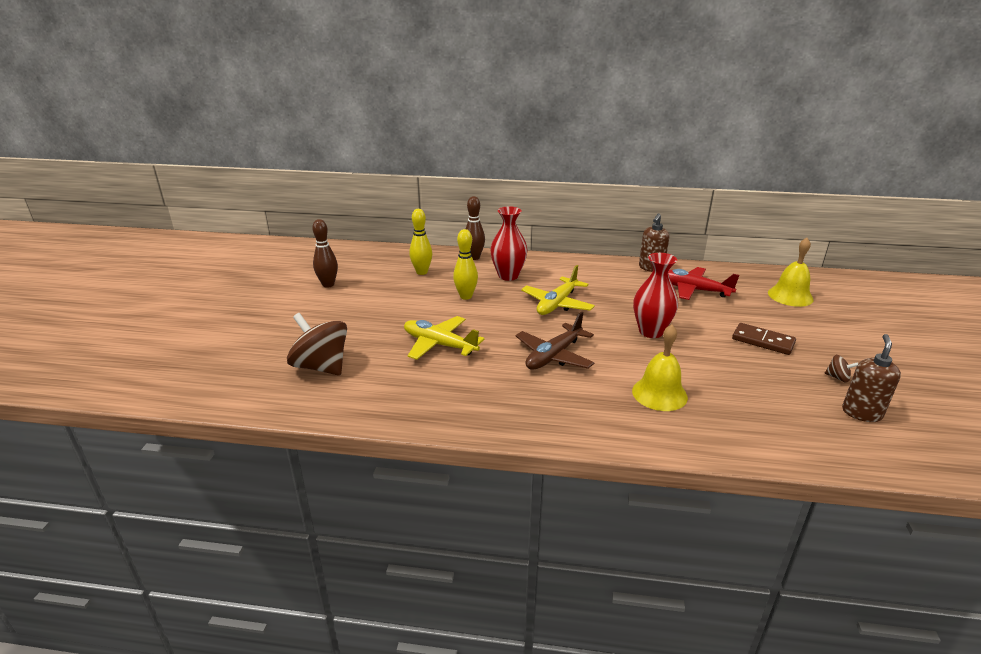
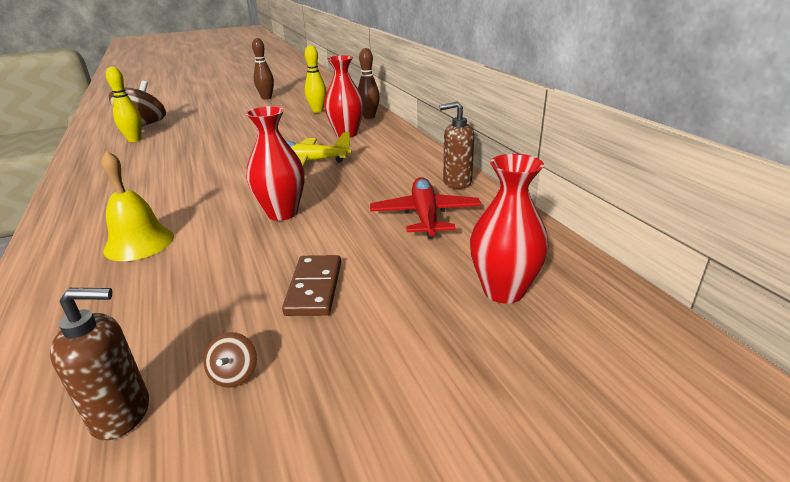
camera: 60 degrees right, 0 degrees up
(439, 345) = (193, 144): yellow plane -> none
(466, 296) = (287, 132): yellow bowling pin -> yellow bowling pin (134, 140)
(554, 356) = (197, 183): brown plane -> none
(790, 296) = (503, 291): yellow bell -> red vase

